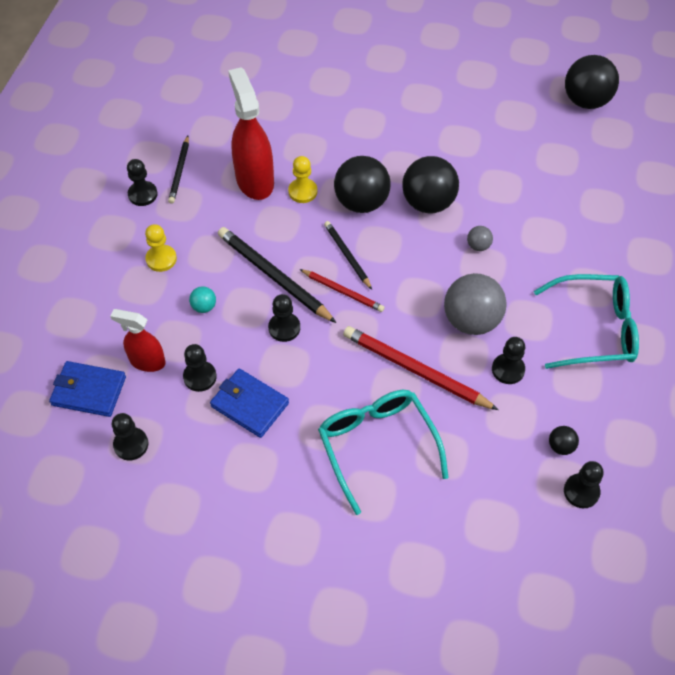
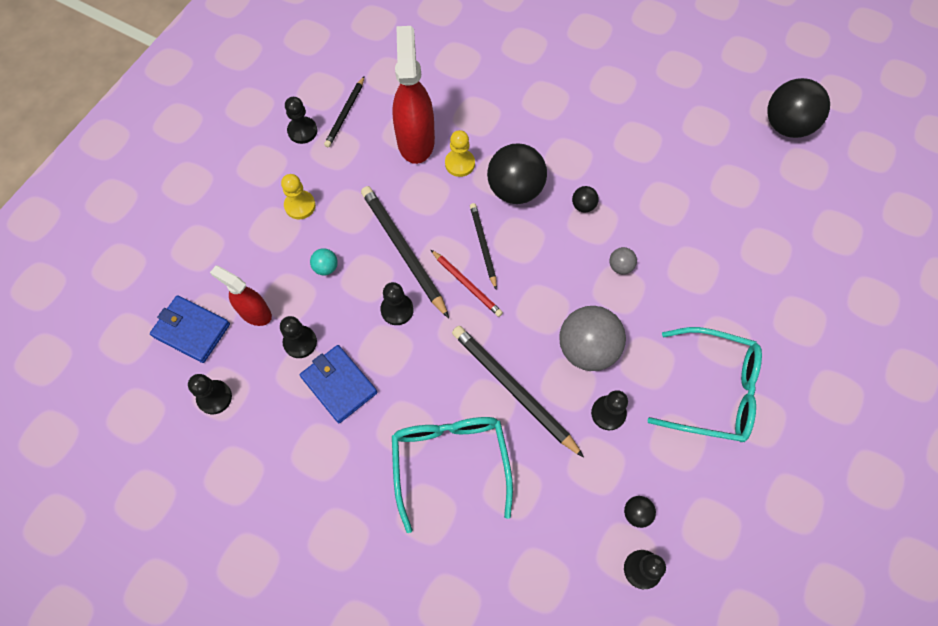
camera: 15 degrees right, 10 degrees up
(415, 370) = (513, 390): red pencil -> black pencil
(428, 203) = (583, 205): black ball -> black ball, size x0.44

